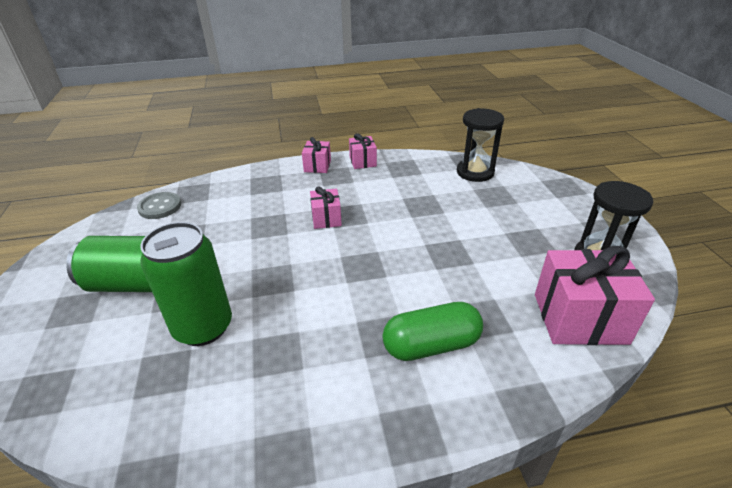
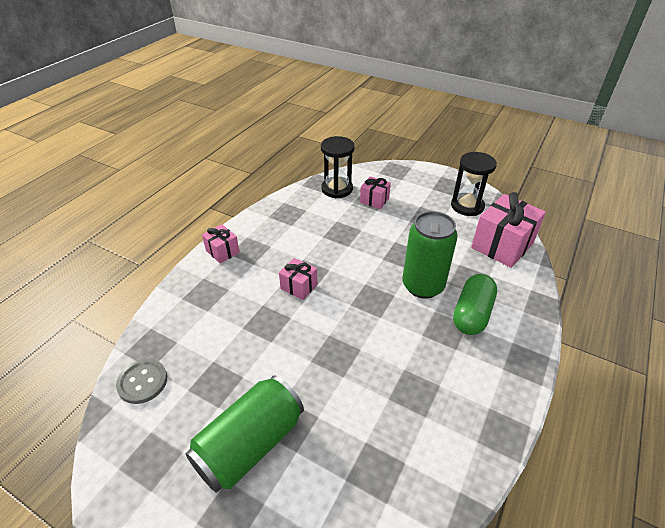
camera: 50 degrees left, 5 degrees up
(203, 327) = (349, 423): green can -> green can (423, 286)
(363, 161) = (251, 226): pink gift -> pink gift (374, 200)

